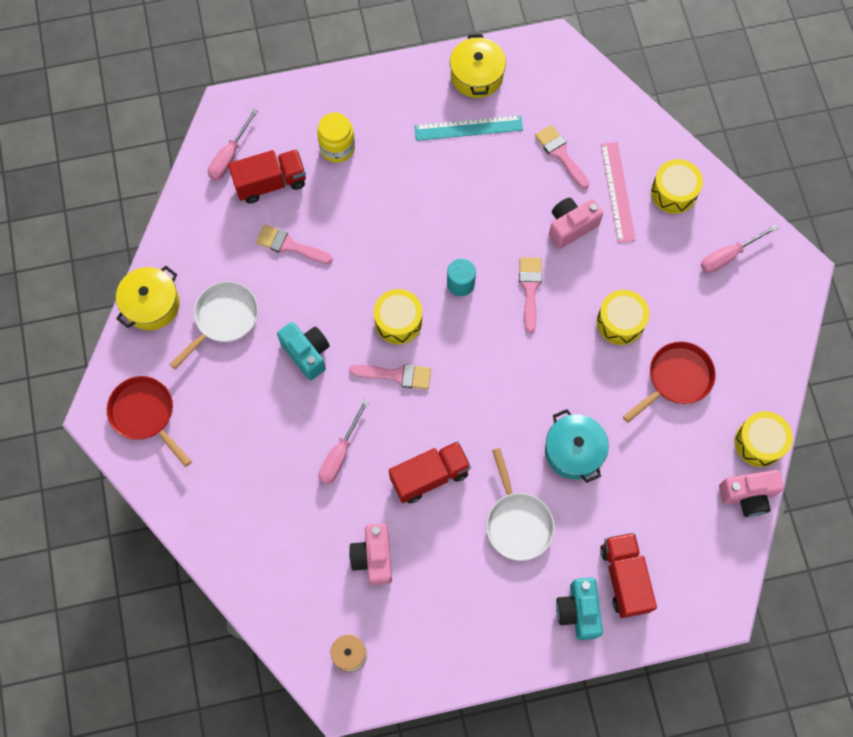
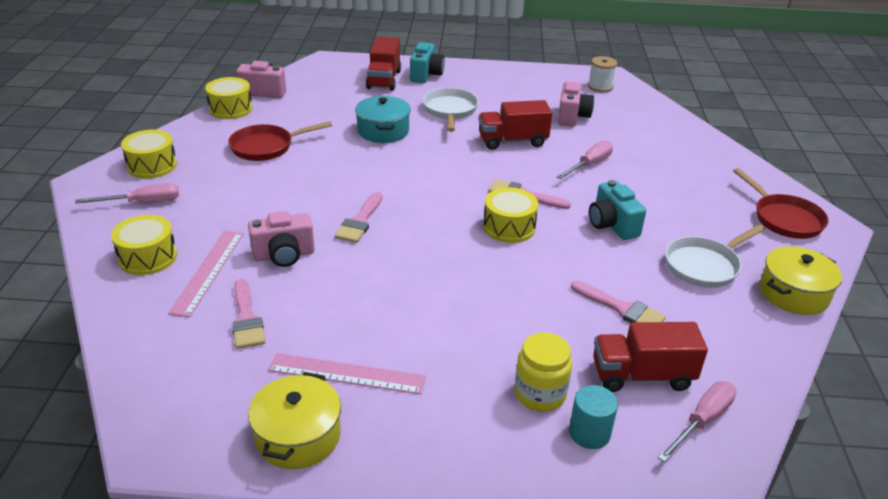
camera: 165 degrees left, 35 degrees down
(460, 283) = (431, 239): turquoise cylinder -> turquoise cylinder (589, 433)
(468, 128) = (347, 373): turquoise ruler -> pink ruler
(620, 322) = (287, 184): yellow drum -> yellow drum (152, 165)

